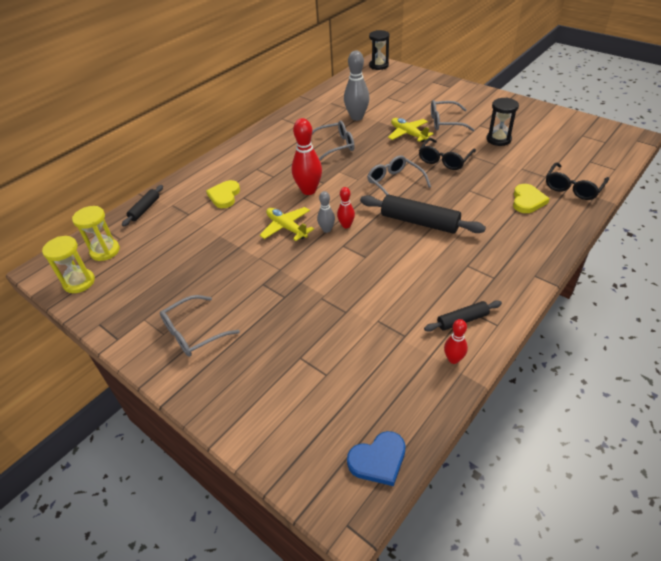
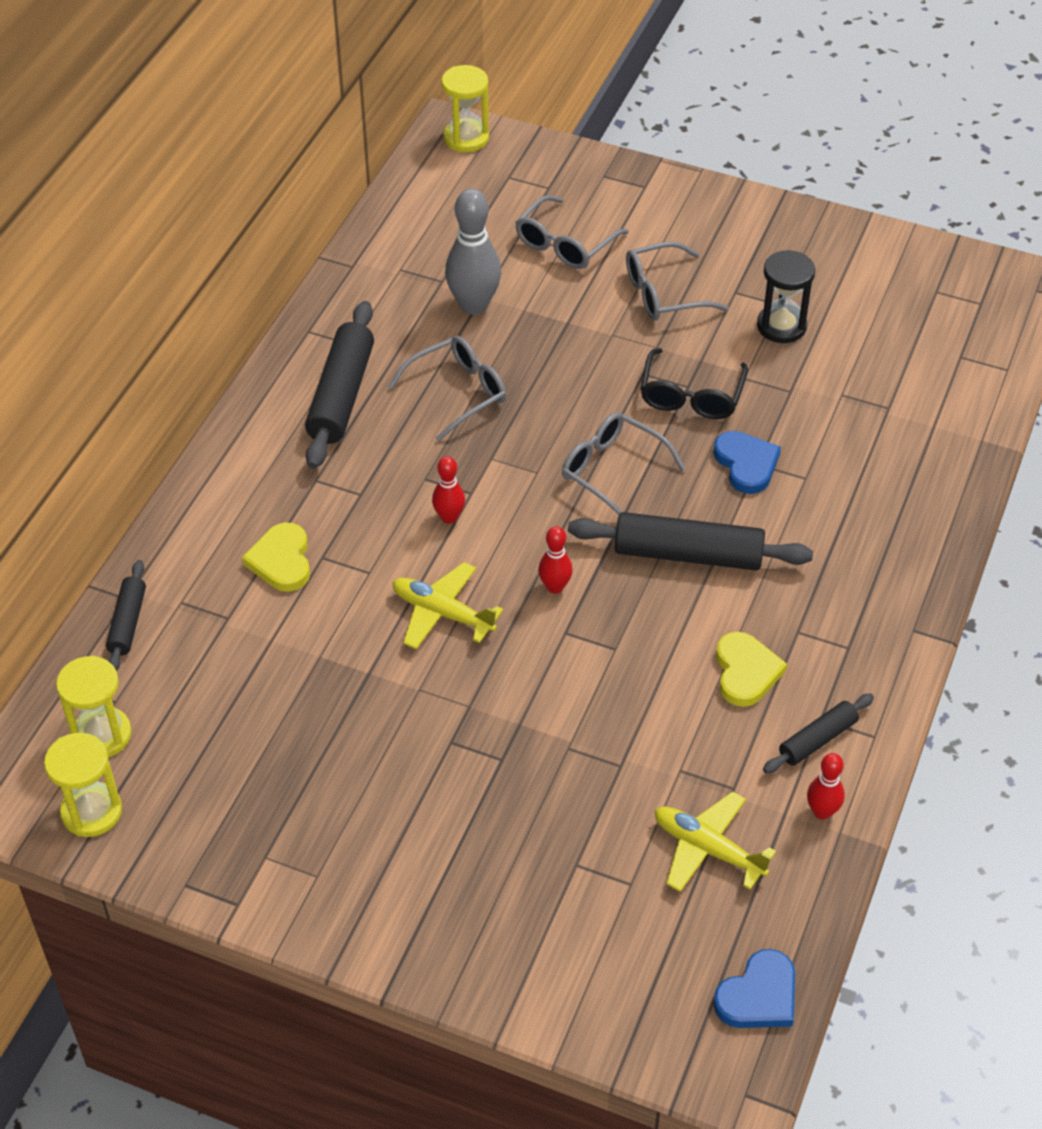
camera: 20 degrees left, 5 degrees up
(193, 333) = (371, 862): grey glasses -> grey glasses (565, 244)
(283, 141) = (341, 395): none -> black rolling pin
(308, 190) = (449, 517): red bowling pin -> red bowling pin, size x0.54
(326, 229) = (521, 603): grey bowling pin -> none
(378, 66) = (466, 138): black hourglass -> yellow hourglass
(408, 134) = (598, 338): yellow plane -> yellow plane (707, 849)
(463, 189) = (746, 464): none -> blue heart
(527, 201) = (868, 471): yellow heart -> yellow heart (746, 672)
(573, 187) = (942, 427): black glasses -> none

